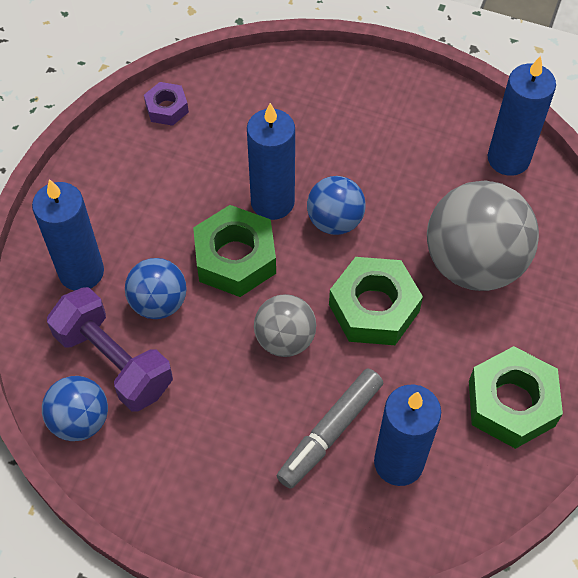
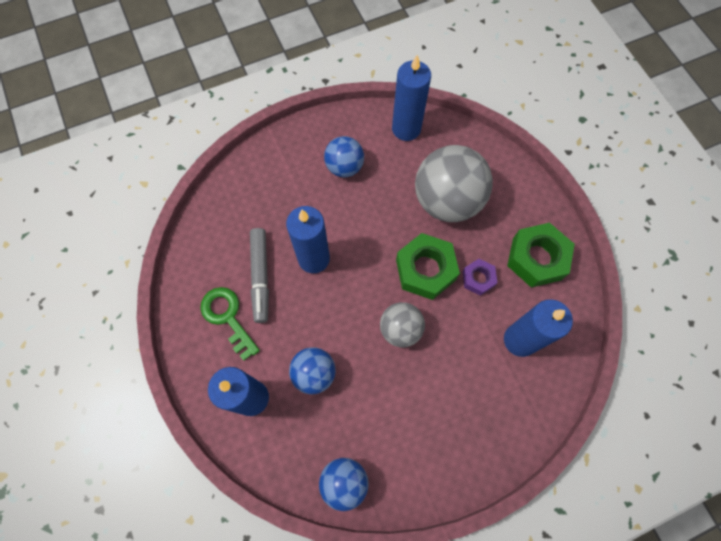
camera: 45 degrees left, 10 degrees up
(114, 361) = (326, 430): purple dumbbell -> none
(136, 185) = (227, 317): none -> green key
(167, 108) = (195, 256): purple nut -> purple nut (478, 279)
(235, 258) = (328, 309): green nut -> none
(330, 432) = (473, 357): grey marker -> grey marker (260, 277)
(335, 221) = (357, 240): blue ball -> blue ball (344, 167)

